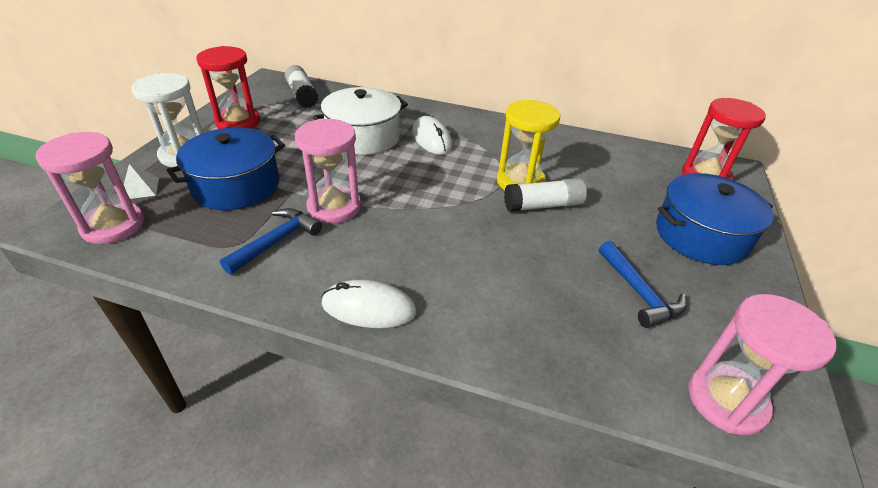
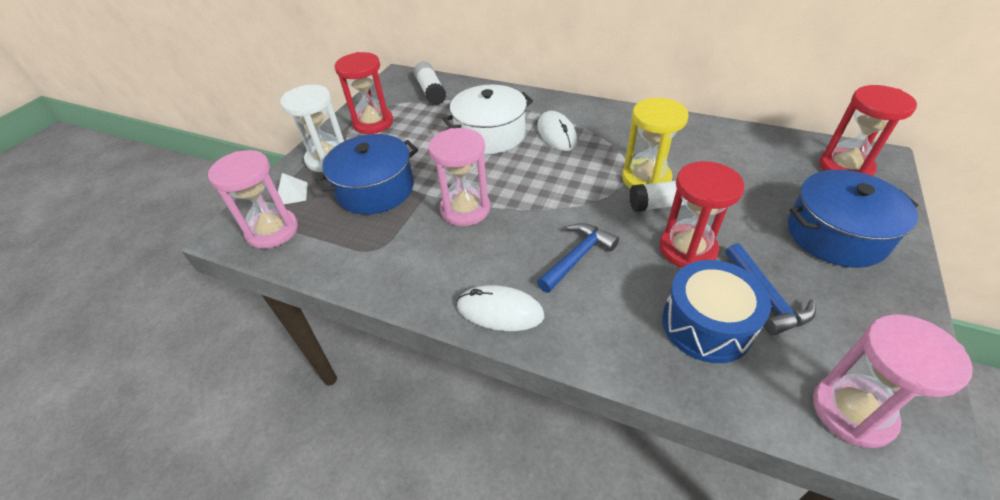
camera: 10 degrees right, 5 degrees up
(277, 241) = (414, 244): blue hammer -> blue hammer (577, 257)
(562, 247) = (687, 249): none -> red hourglass
(582, 319) = (706, 325): none -> blue drum

